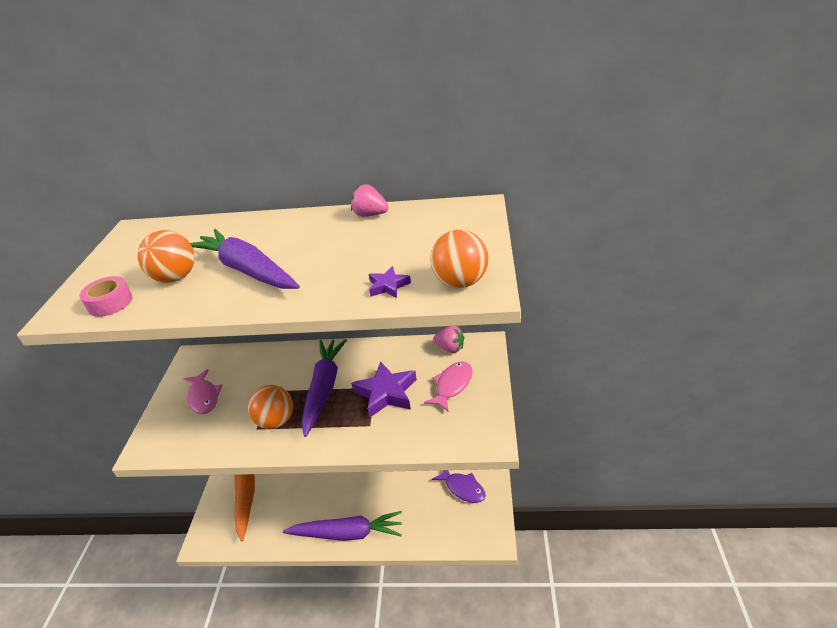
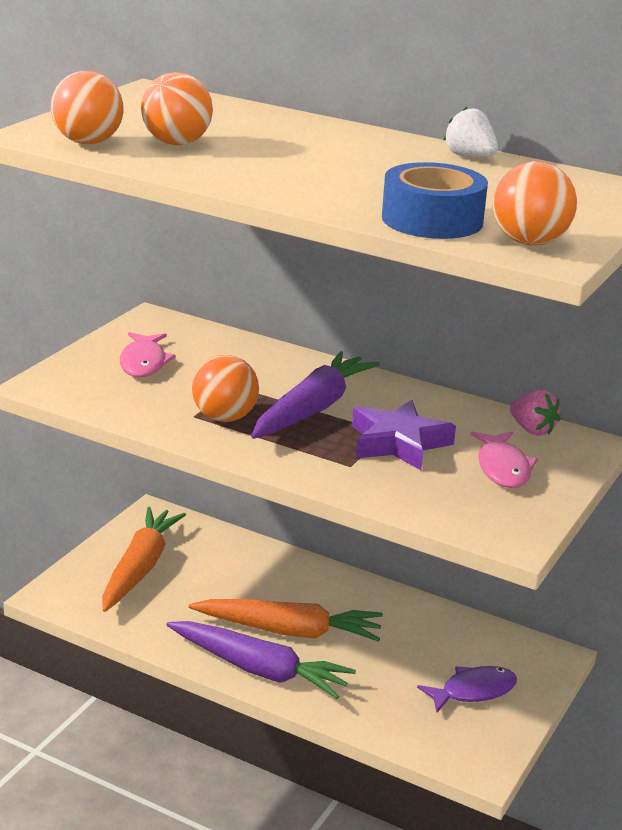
camera: 20 degrees right, 10 degrees down
(110, 303) = (88, 142): pink tape -> orange ball
(247, 270) = (267, 160): purple carrot -> none
(350, 497) = (289, 631): none -> orange carrot
(370, 215) = (469, 157): pink strawberry -> white strawberry
(388, 286) = (432, 220): purple star -> blue tape
(452, 385) = (503, 468): pink fish -> pink fish turned 120 degrees clockwise
(463, 488) = (473, 691): purple fish -> purple fish turned 90 degrees counterclockwise

